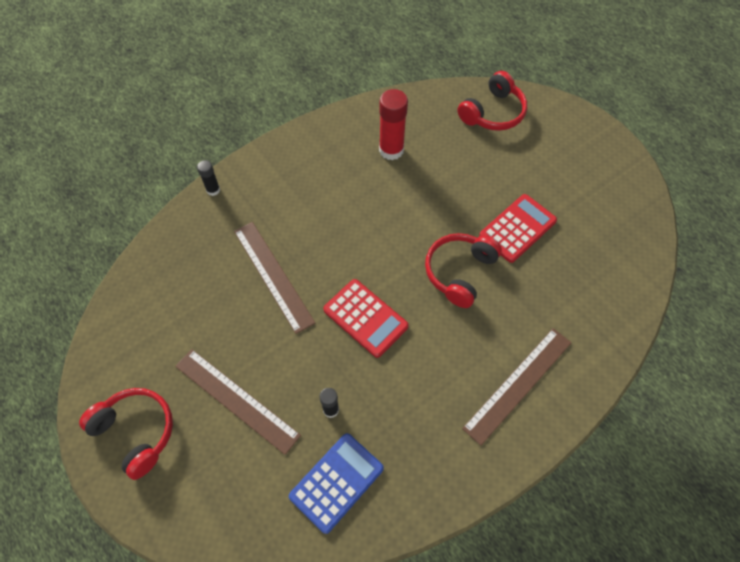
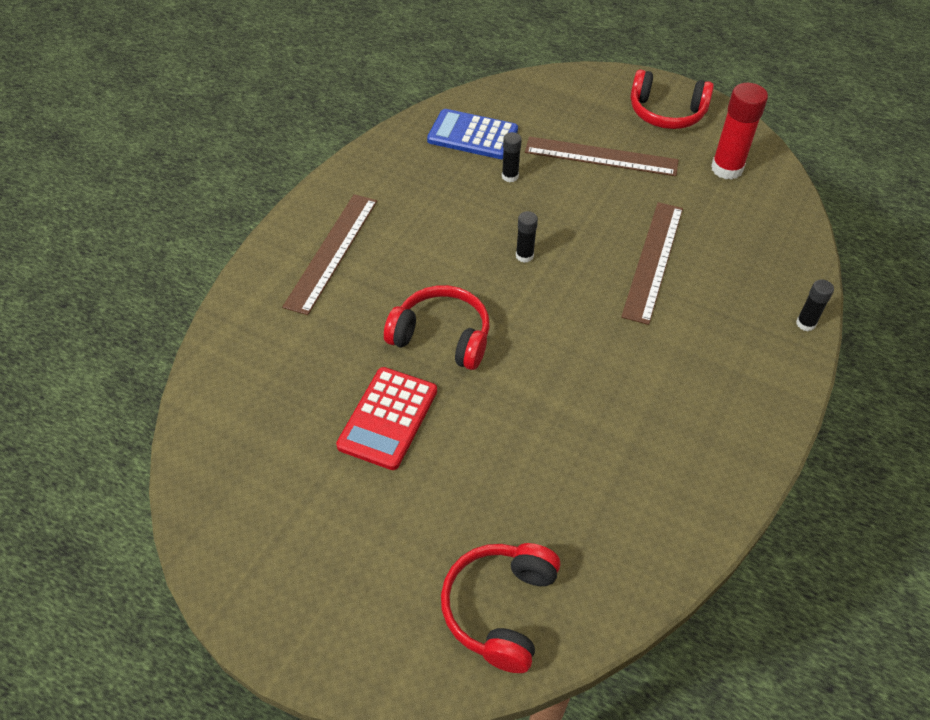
camera: 155 degrees right, 10 degrees down
(273, 275) = (653, 260): brown ruler -> brown ruler turned 75 degrees clockwise
(336, 482) = (472, 135): blue calculator -> blue calculator turned 90 degrees clockwise
(365, 318) = (524, 256): red calculator -> black glue stick
(391, 150) = (623, 469): red glue stick -> red glue stick (727, 169)
(459, 272) = (442, 337): red headphones -> red headphones turned 75 degrees counterclockwise

